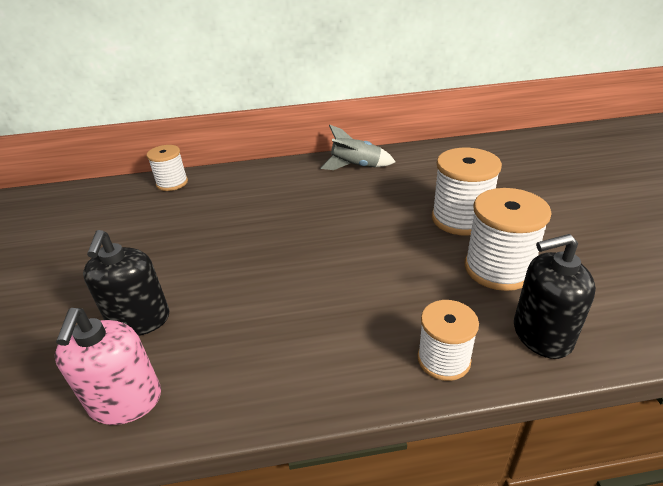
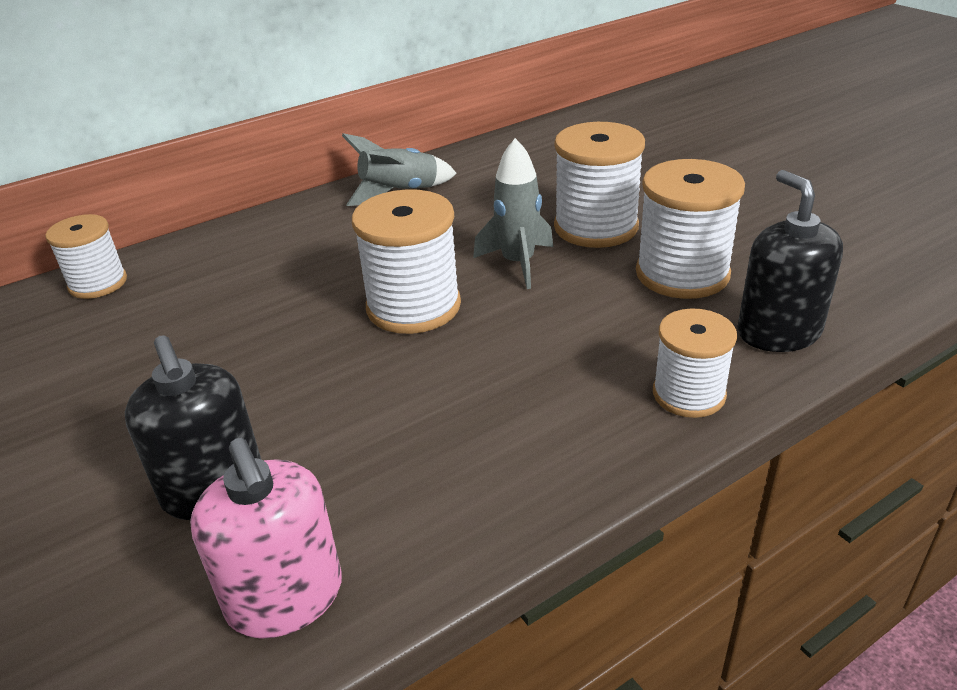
camera: 25 degrees left, 0 degrees up
(314, 242) = (413, 306): none -> white spool
(394, 231) = (518, 263): none -> grey rocket
(541, 334) = (778, 332): black soap dispenser -> black soap dispenser turned 105 degrees clockwise

